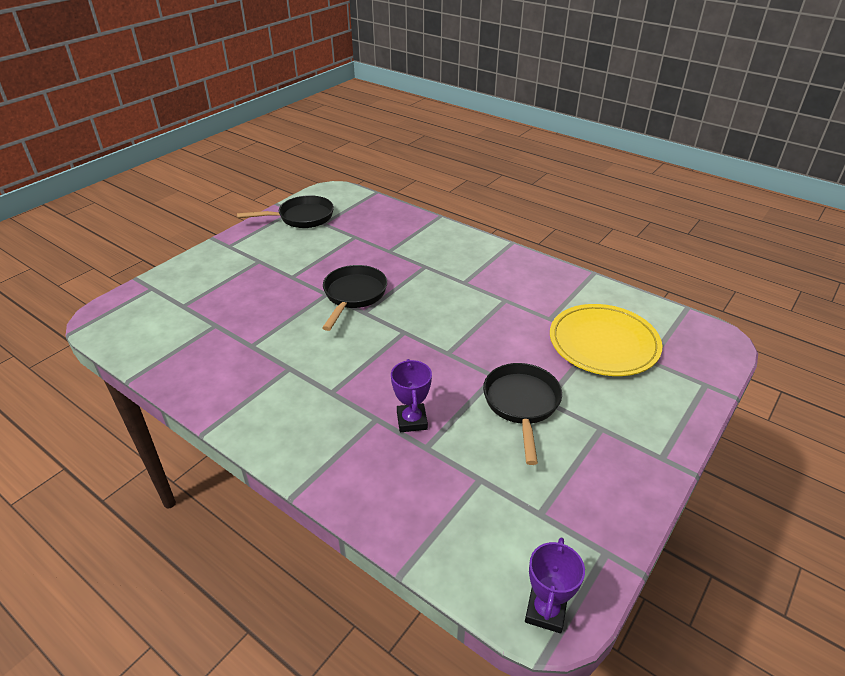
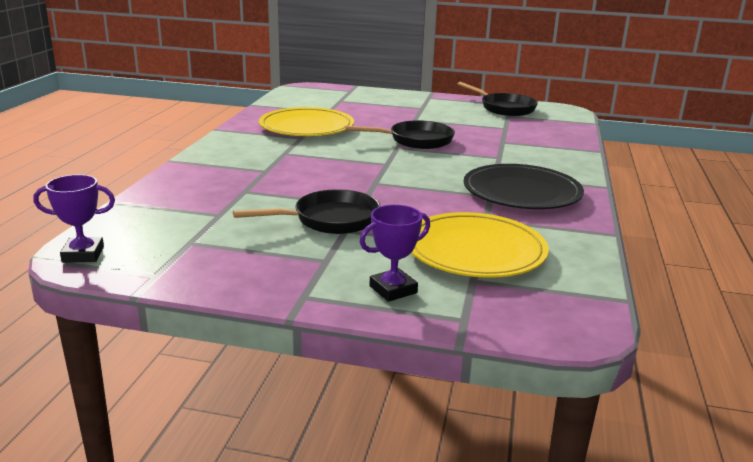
camera: 65 degrees right, 15 degrees down
(257, 355) = (306, 127): none -> yellow plate
(412, 421) = (272, 182): purple trophy -> purple trophy (393, 289)
(505, 283) = (521, 192): none -> black plate

